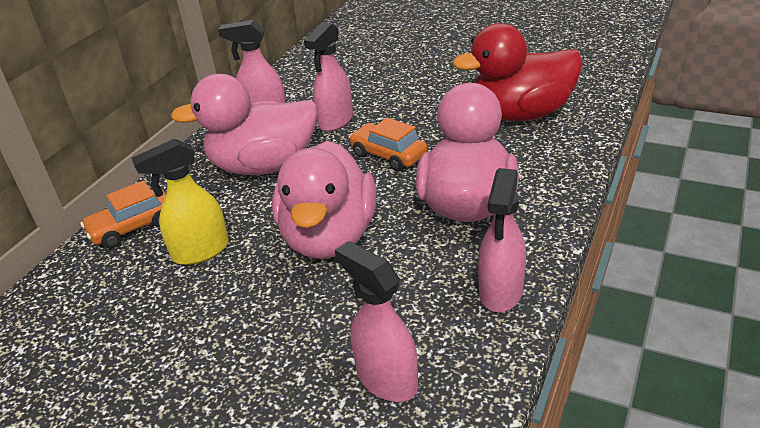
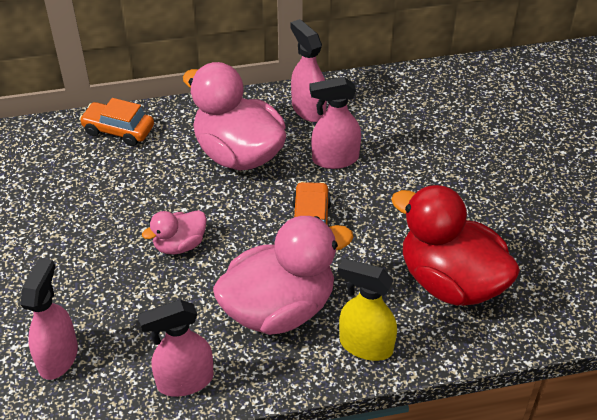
camera: 50 degrees right, 10 degrees up
(200, 251) = (117, 183): yellow spray bottle -> yellow spray bottle (365, 345)
(329, 237) = (179, 245): pink duck -> pink duck, size x0.50

